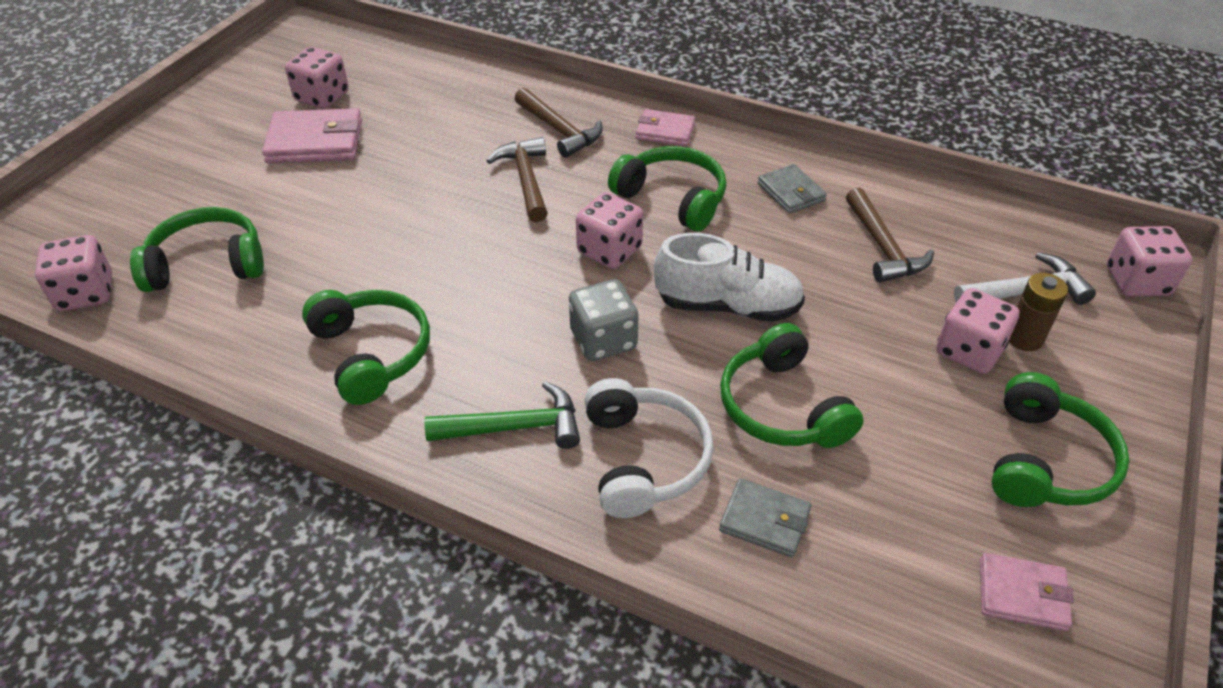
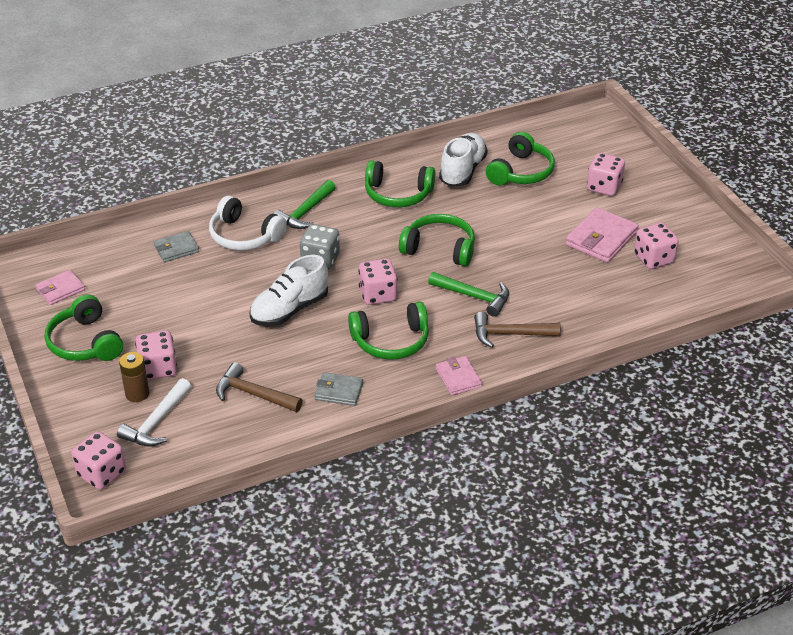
camera: 130 degrees right, 5 degrees down
(86, 293) = (537, 136): pink dice -> pink dice (604, 187)
(249, 320) = (462, 171): none -> white shoe
(526, 180) = (474, 297): brown hammer -> green hammer
(665, 131) = (458, 378): pink wallet -> pink wallet turned 75 degrees counterclockwise
(782, 407) = (214, 288): green headphones -> green headphones (439, 249)

